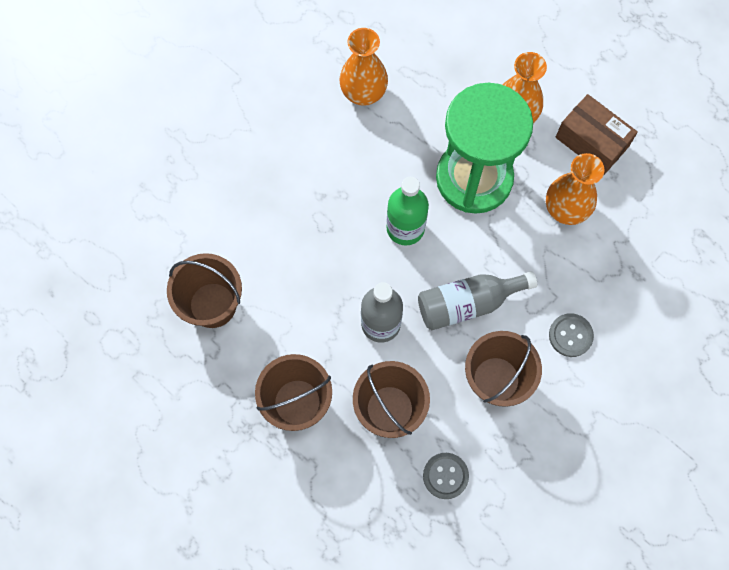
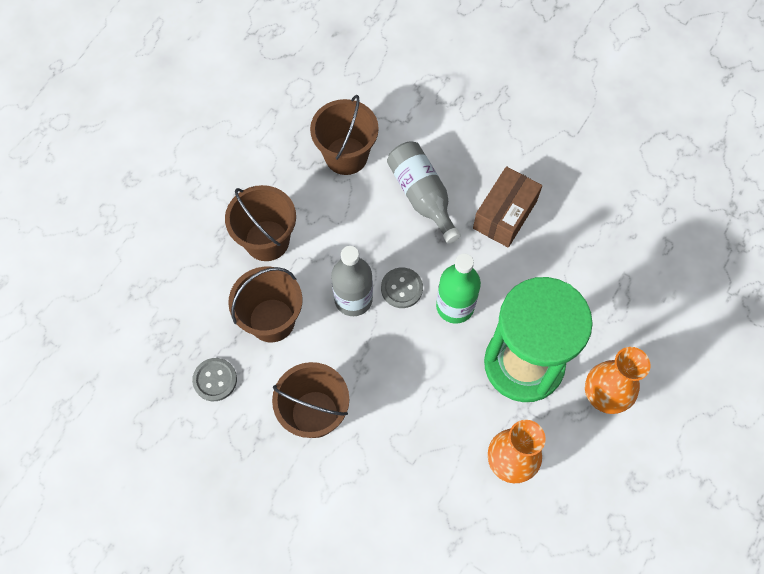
camera: 80 degrees right, 5 degrees down
(363, 93) = (589, 245): orange vase -> none
(468, 303) = (388, 376): grey bottle -> grey bottle (422, 196)
(570, 335) = (373, 483): grey button -> grey button (401, 288)
(592, 142) = (596, 481): brown box -> brown box (505, 214)

